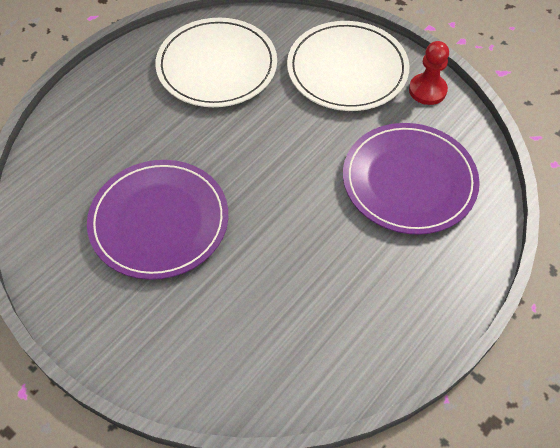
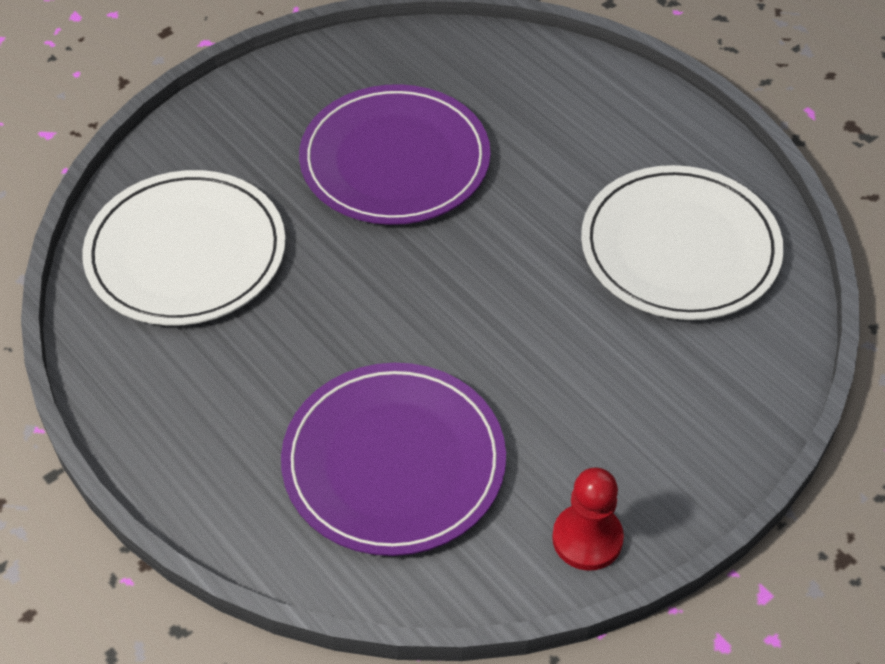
camera: 100 degrees right, 5 degrees down
(347, 69) = (653, 424): white plate -> white plate (186, 253)

